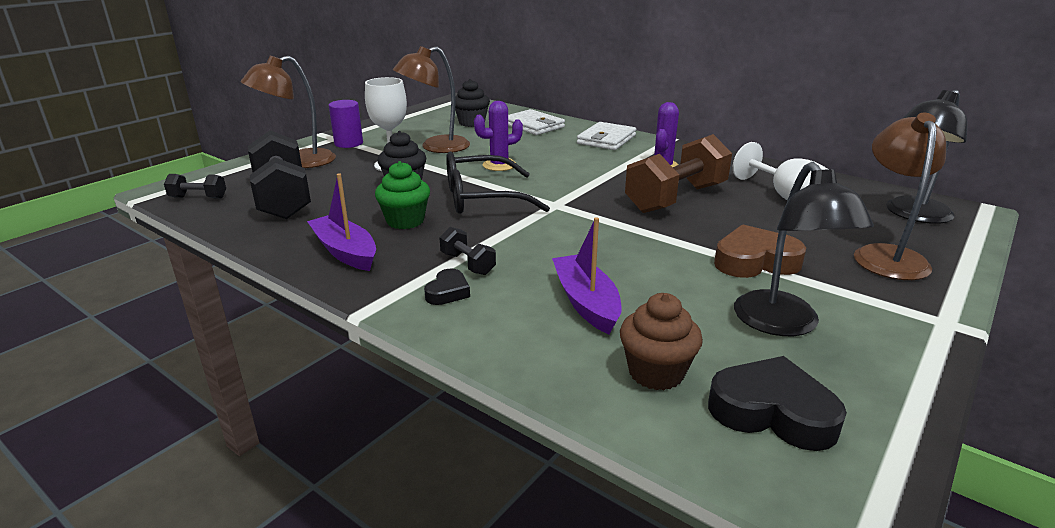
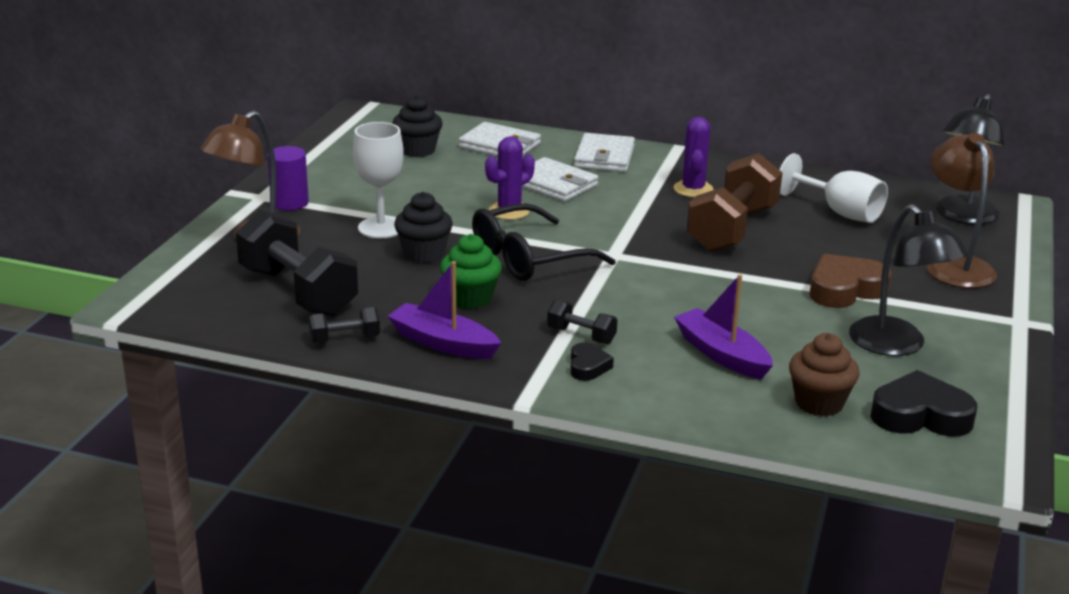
camera: 20 degrees left, 0 degrees up
(198, 198) = (191, 306): black dumbbell -> black dumbbell (345, 339)
(436, 147) = (408, 194): brown lamp -> none
(551, 152) = (554, 184): none -> white wallet

